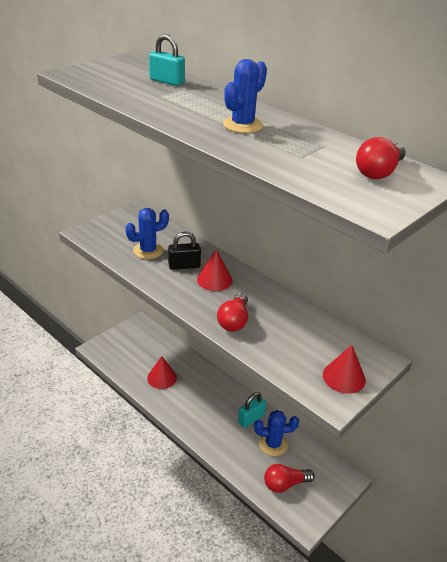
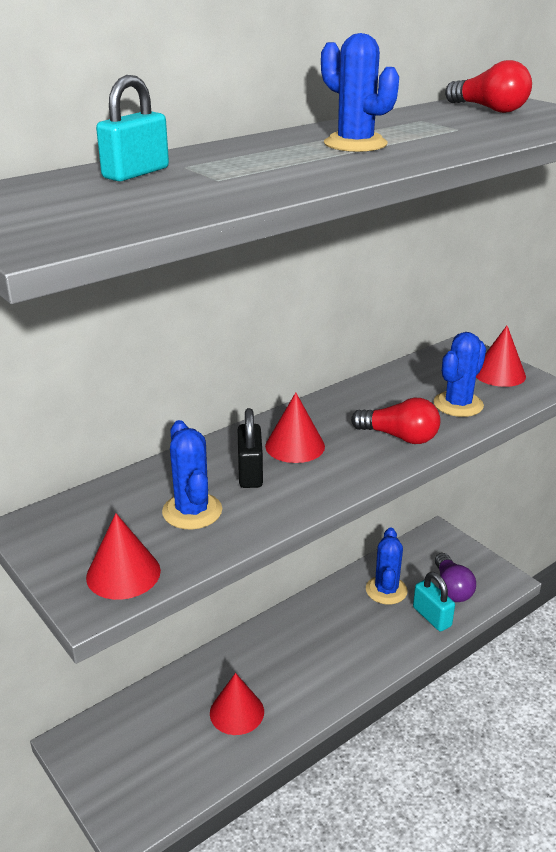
camera: 80 degrees left, 5 degrees down
(101, 237) = (123, 573): none -> red cone
(251, 418) = (339, 607): turquoise padlock -> turquoise padlock (431, 617)
(285, 350) = (458, 404): none -> blue cactus
(285, 484) = (451, 588): red light bulb -> purple light bulb

